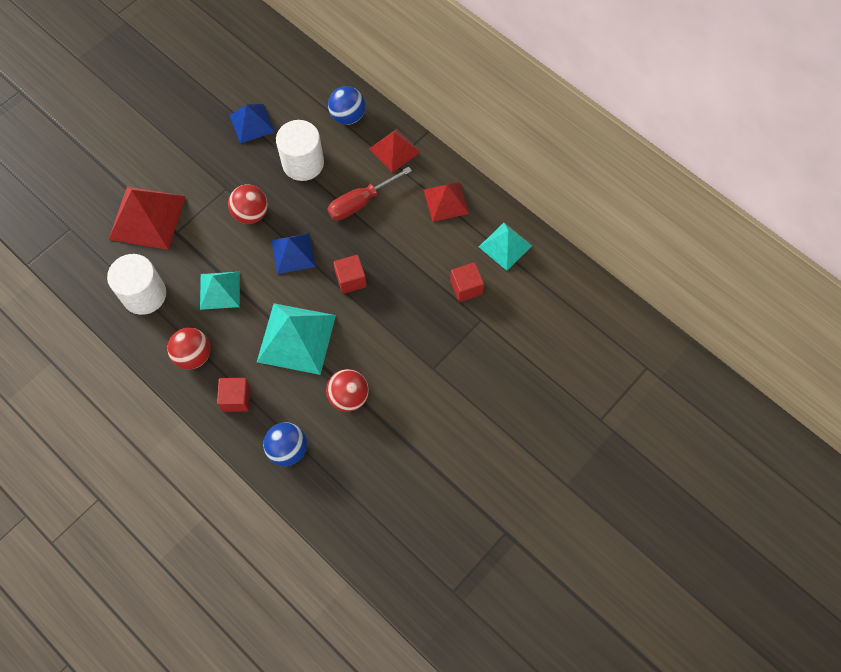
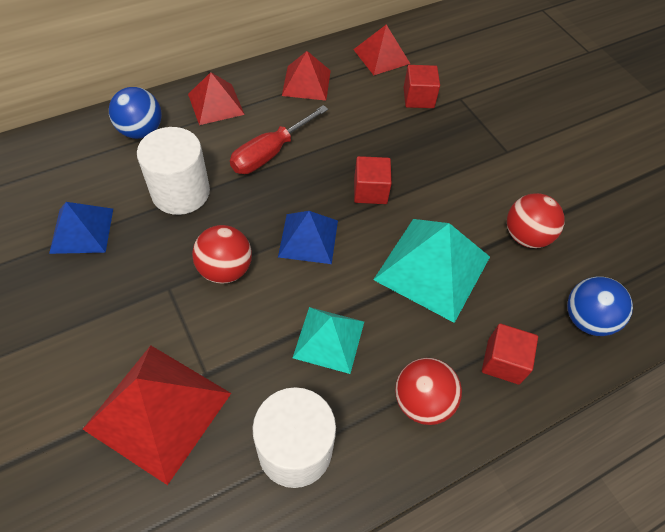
camera: 75 degrees left, 10 degrees down
(360, 203) = (269, 153): red screwdriver -> red screwdriver turned 60 degrees clockwise
(505, 246) = (381, 56): turquoise pyramid -> red pyramid

